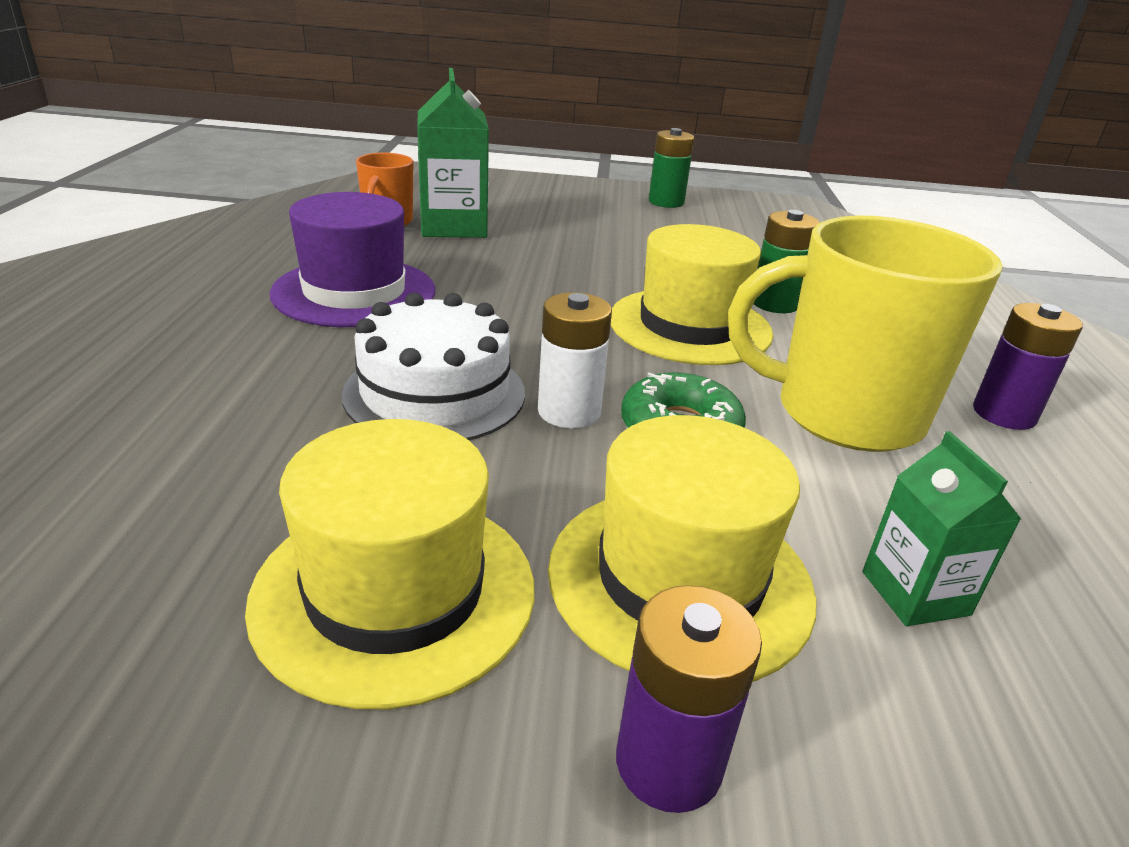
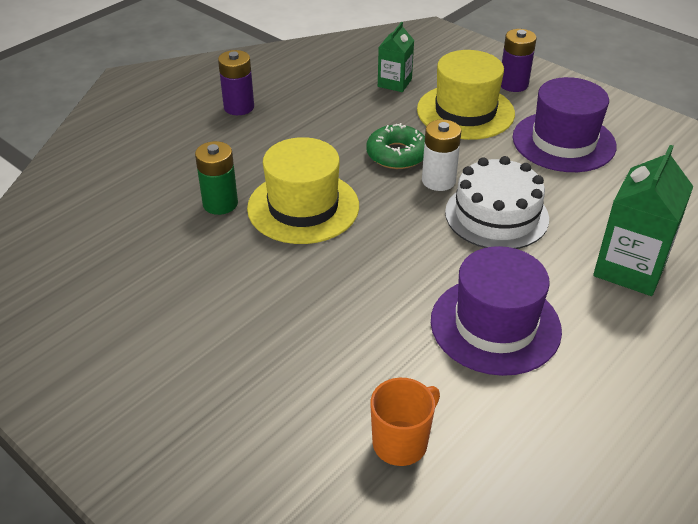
camera: 140 degrees left, 10 degrees up
(395, 592) = (563, 142): yellow hat -> purple hat
(453, 226) = (343, 404): green carton -> green carton (630, 268)
(666, 202) = (74, 371): green battery -> none
(844, 414) = (311, 133): yellow mug -> none

